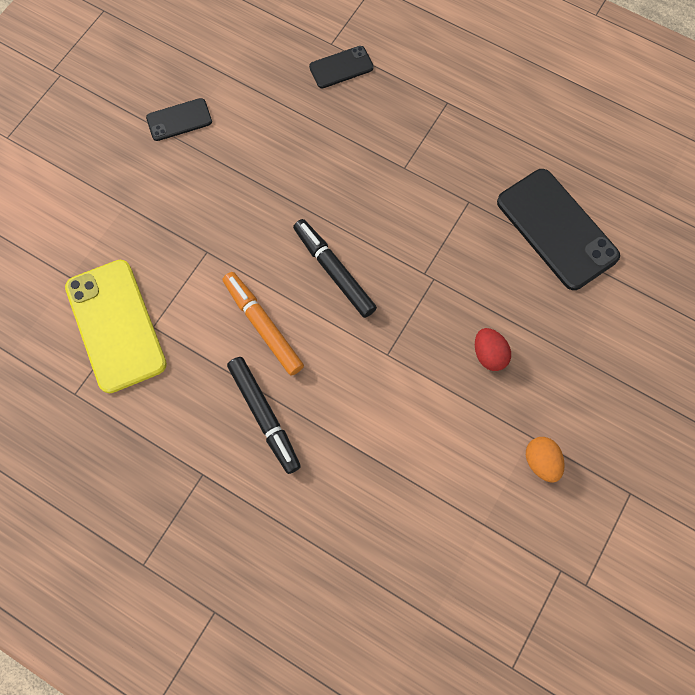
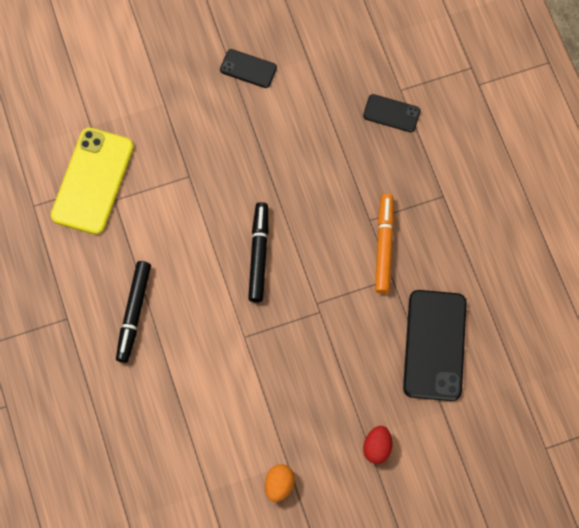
camera: 40 degrees right, 0 degrees up
(263, 326) = (182, 255): orange marker -> orange marker (384, 246)
(489, 354) = (309, 390): red egg -> red egg (377, 447)

